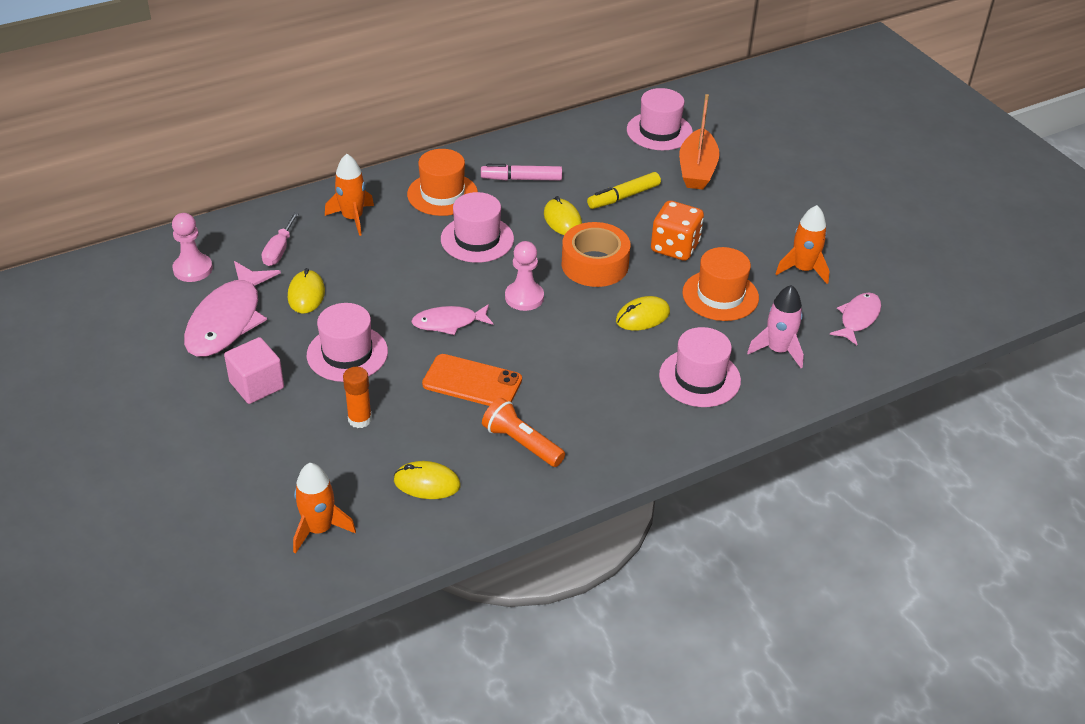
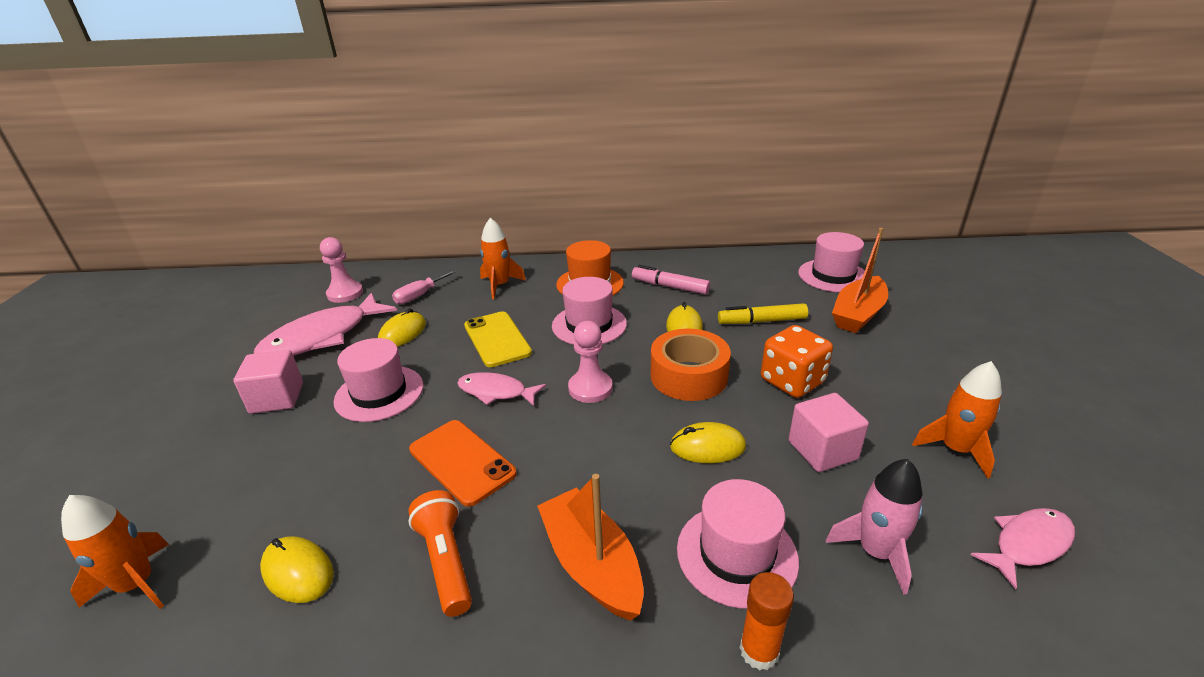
camera: 30 degrees right, 10 degrees down
(360, 419) = (318, 464): orange glue stick -> orange glue stick (759, 651)
(404, 276) = (497, 339): none -> yellow phone
(616, 413) = (591, 564): none -> orange boat
(720, 295) = (822, 450): orange hat -> pink cube

